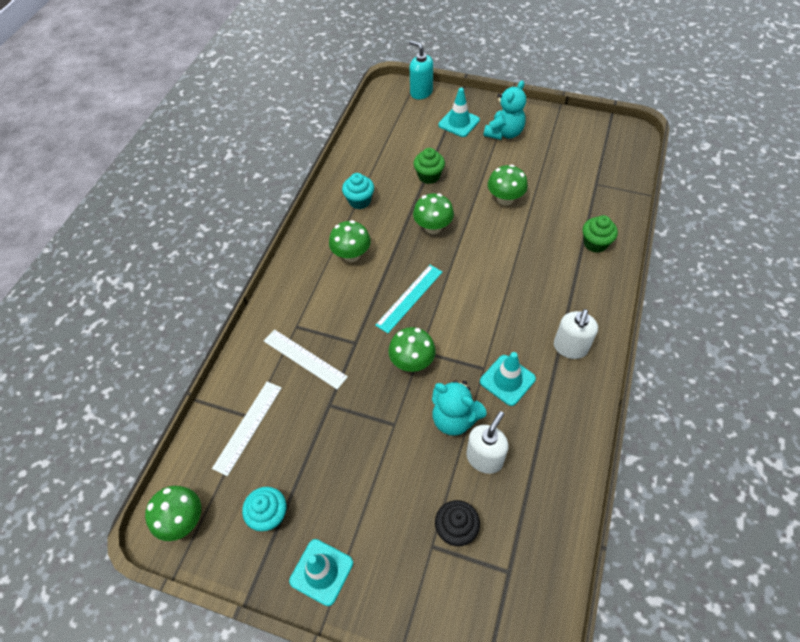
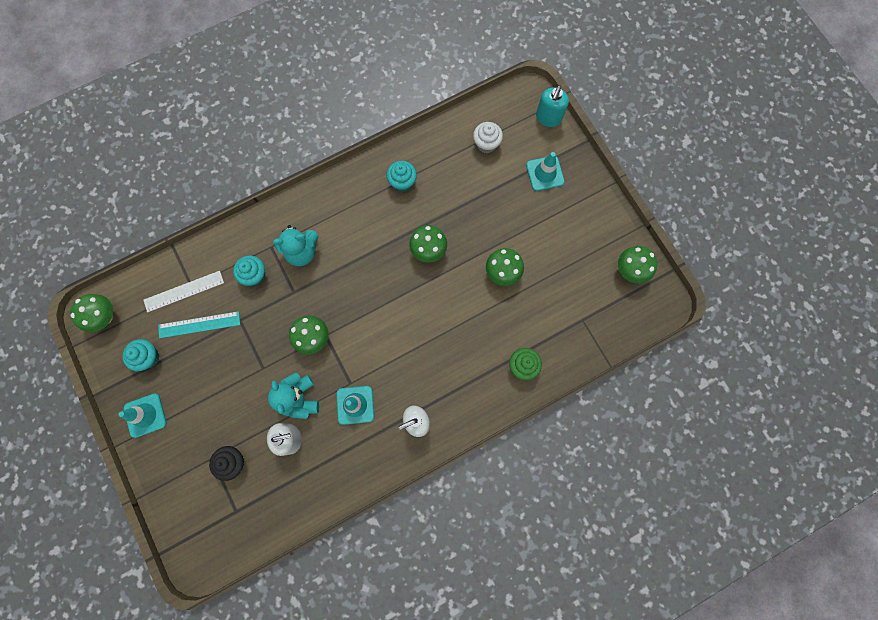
camera: 40 degrees right, 20 degrees up
(305, 358) = (254, 275): white ruler -> turquoise cupcake
(351, 255) = (354, 223): green mushroom -> green mushroom (630, 270)
(395, 135) = (486, 144): none -> white cupcake
(409, 298) = (357, 291): turquoise ruler -> turquoise ruler (199, 324)
(421, 92) = (548, 118): turquoise soap dispenser -> turquoise soap dispenser turned 150 degrees counterclockwise
(429, 176) = (471, 203): green cupcake -> none
(504, 133) = (567, 214): turquoise teddy bear -> turquoise teddy bear (302, 252)

